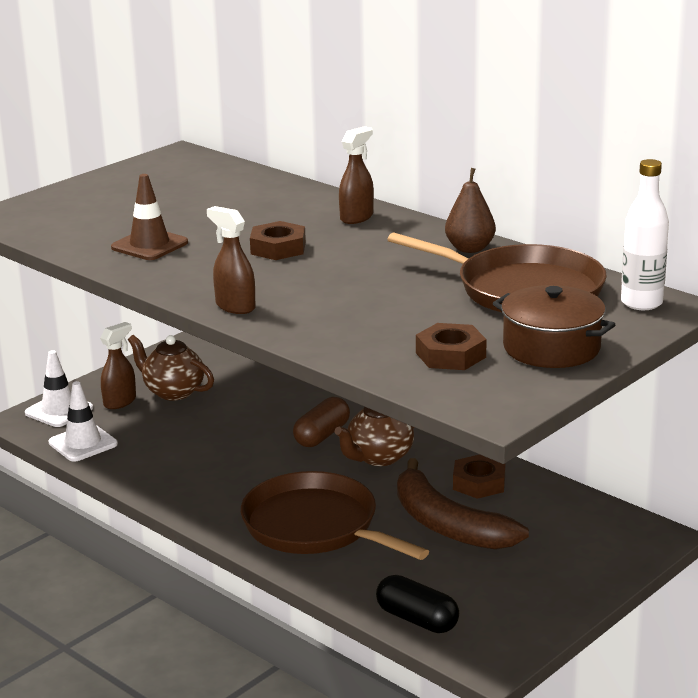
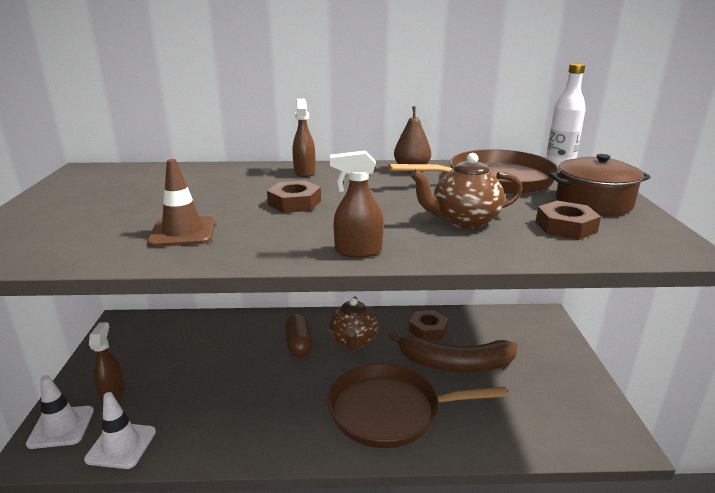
camera: 45 degrees left, 0 degrees up
(173, 392) = (149, 364): brown teapot -> brown teapot (464, 221)
(417, 619) = (548, 440): black capsule -> none

